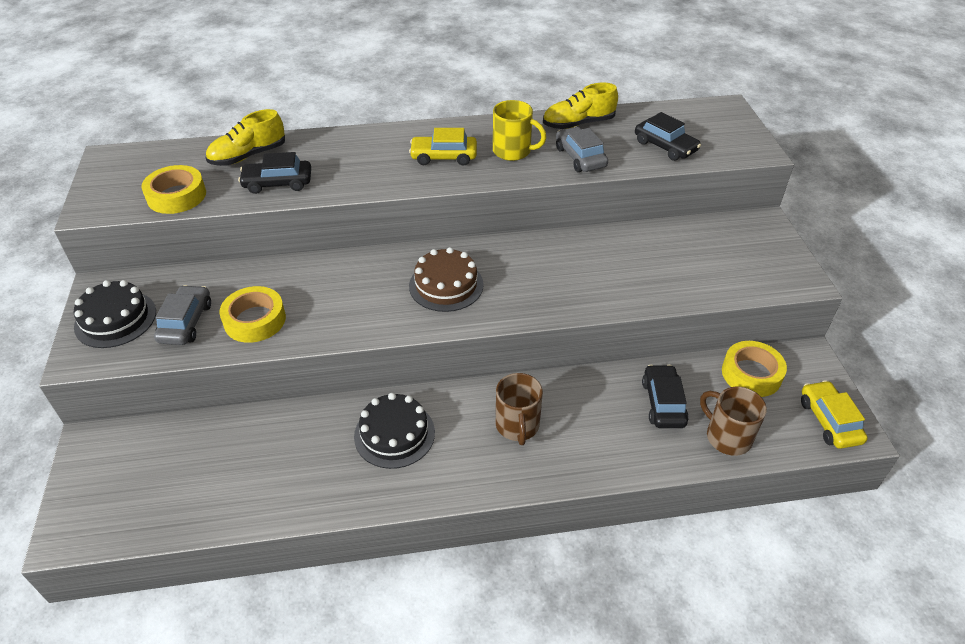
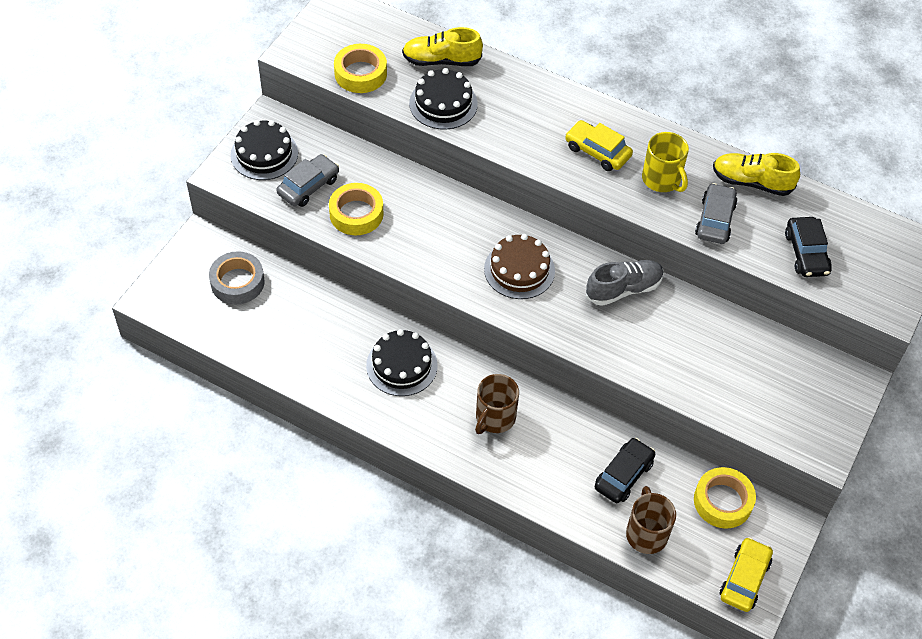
camera: 35 degrees right, 10 degrees up
(162, 459) = (237, 282): none -> grey tape
(278, 183) = (443, 103): black car -> black cake
(543, 254) = (623, 289): none -> grey shoe

